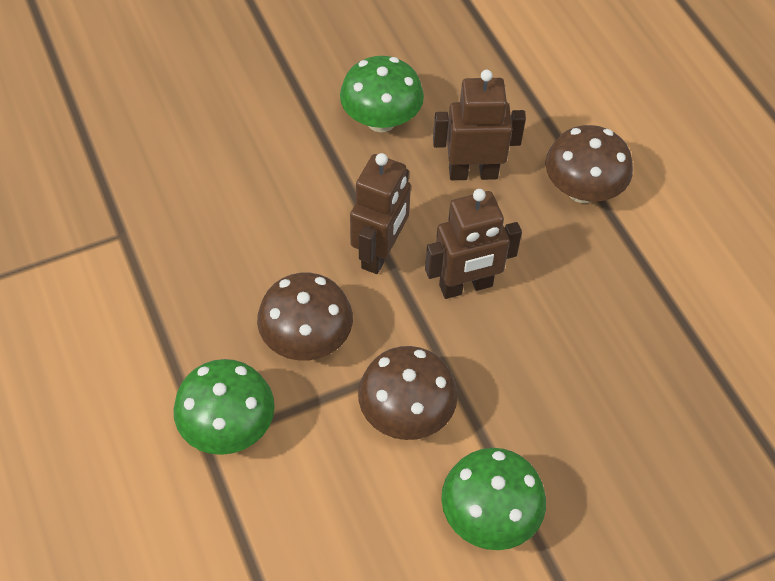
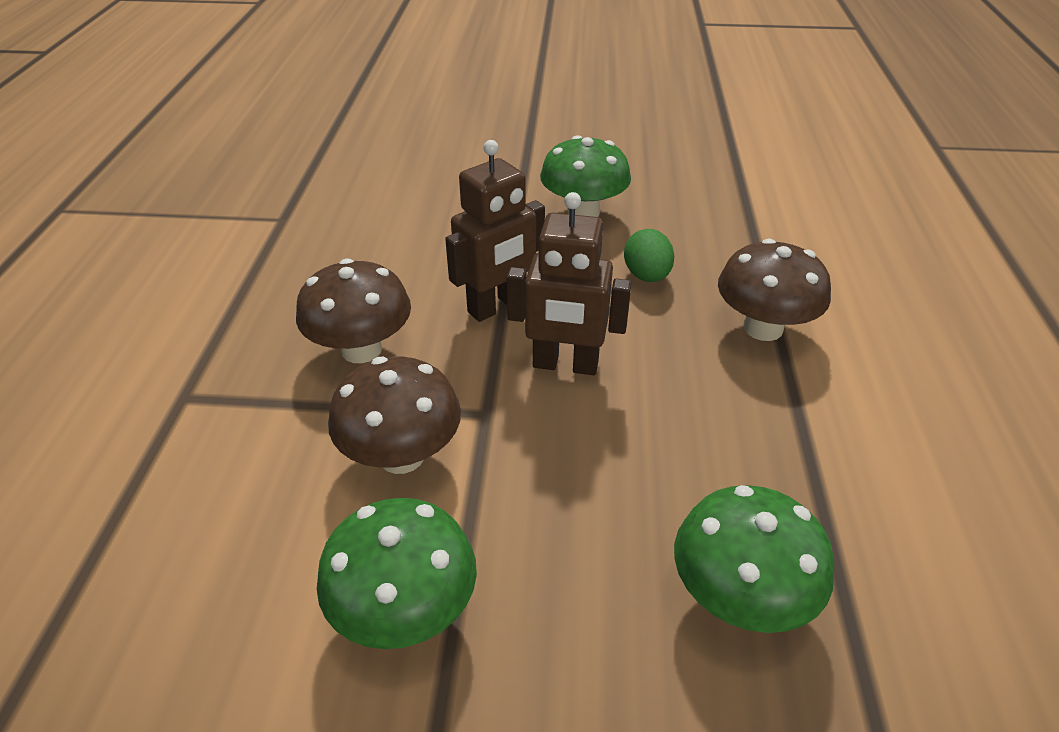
camera: 30 degrees right, 15 degrees down
(228, 427) = (217, 392): green mushroom -> green mushroom (739, 597)
(473, 172) = (647, 276): brown robot -> green egg

